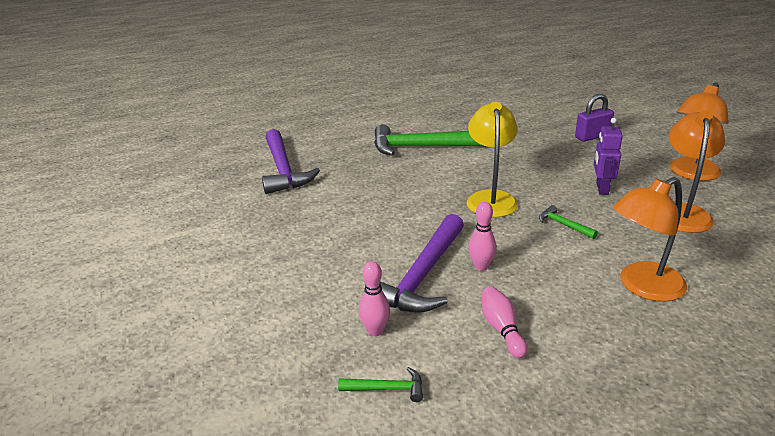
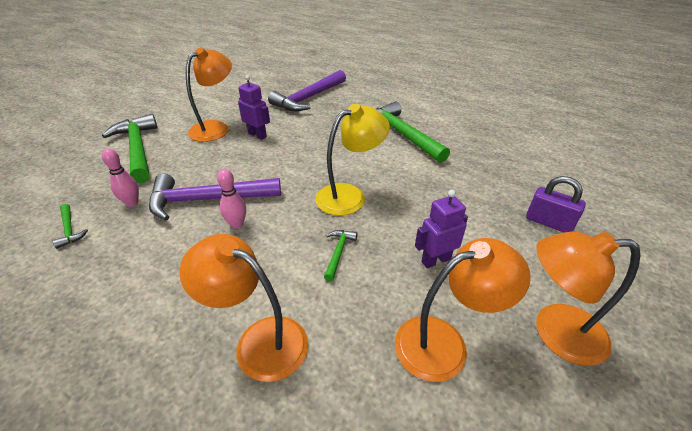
camera: 55 degrees right, 10 degrees up
(247, 311) = (138, 149): none -> green hammer
(270, 242) = (216, 128): none -> orange lamp
(324, 219) = (257, 135): none -> purple robot
(502, 329) = (153, 262): pink bowling pin -> none

